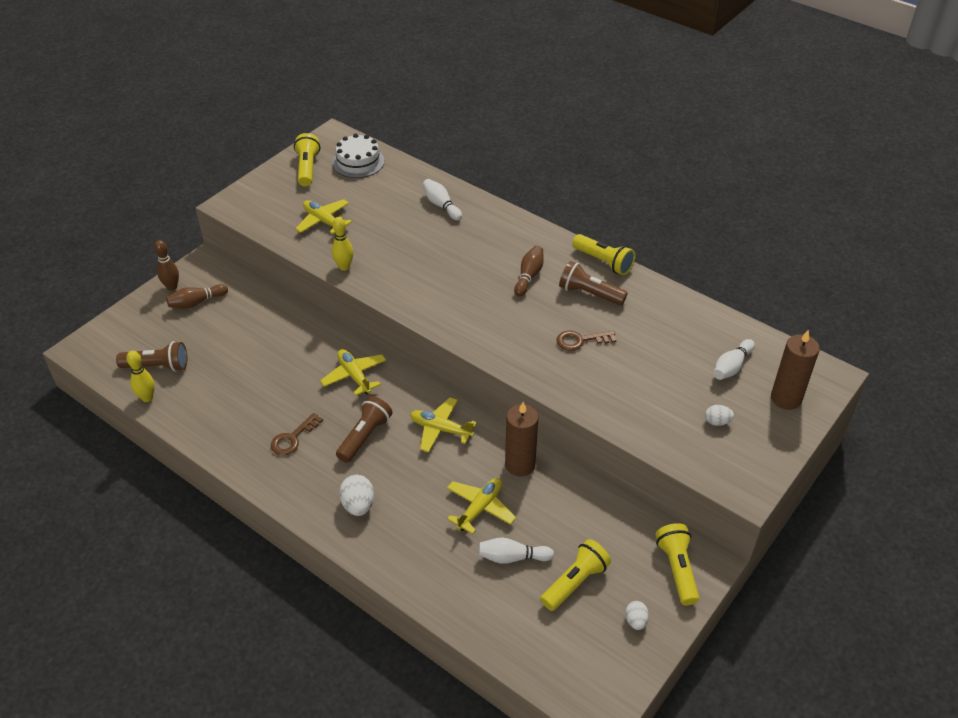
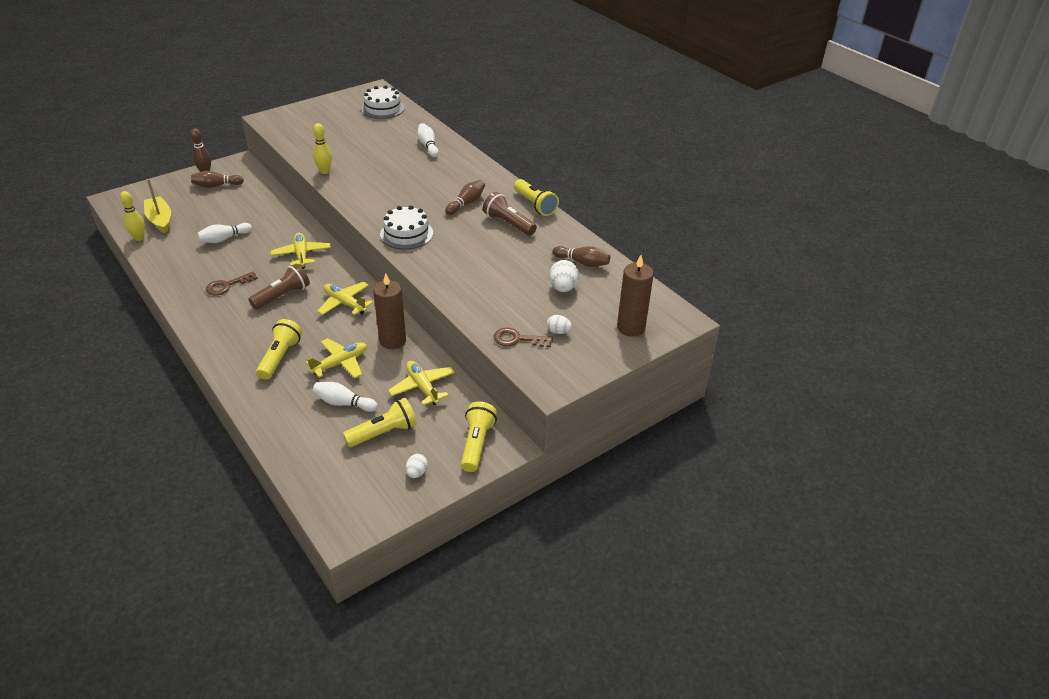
camera: 15 degrees right, 5 degrees down
(157, 366) = (160, 220): brown flashlight -> yellow boat
(307, 168) = (341, 106): yellow flashlight -> yellow flashlight (280, 357)
(324, 221) = (330, 141): yellow plane -> yellow plane (422, 387)
(358, 505) = (246, 340): white egg -> white egg (563, 288)
(487, 332) = (406, 234): none -> white cake
(580, 340) = (479, 253): brown key -> brown key (517, 339)
(694, 327) = (582, 262): none -> brown bowling pin
(731, 367) = (597, 296): white bowling pin -> white bowling pin (224, 239)

